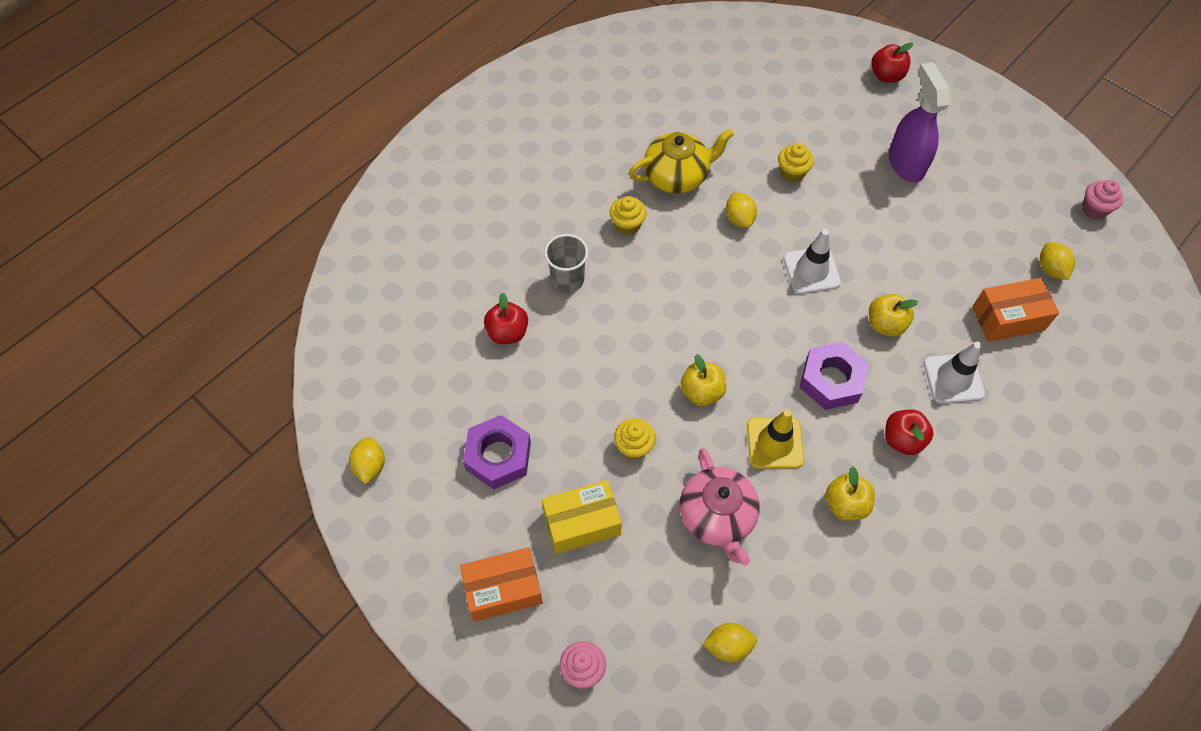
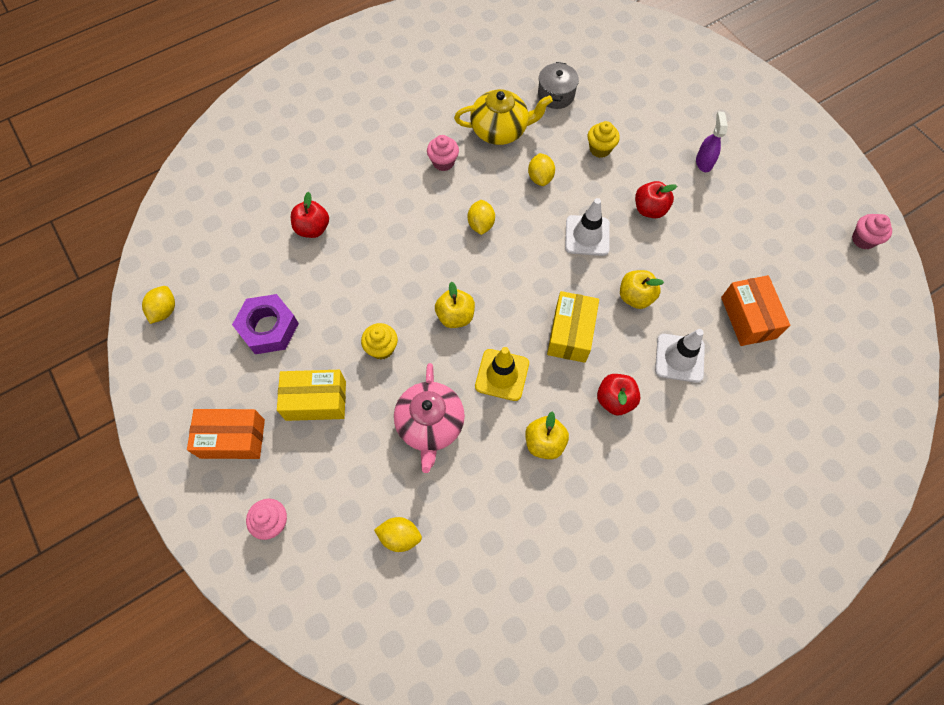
camera: 15 degrees right, 5 degrees up
(567, 279) = (377, 196): grey cup -> none
(627, 225) = (443, 162): yellow cupcake -> pink cupcake
(723, 124) = (556, 95): none -> grey pot
(831, 380) = (570, 333): purple nut -> yellow box
(886, 75) = (714, 83): red apple -> red apple (649, 209)
(905, 163) = (704, 162): purple spray bottle -> purple spray bottle, size x0.56
(1008, 318) = (748, 317): orange box -> orange box turned 75 degrees clockwise
(1050, 269) = (803, 283): yellow lemon -> yellow lemon (481, 224)

